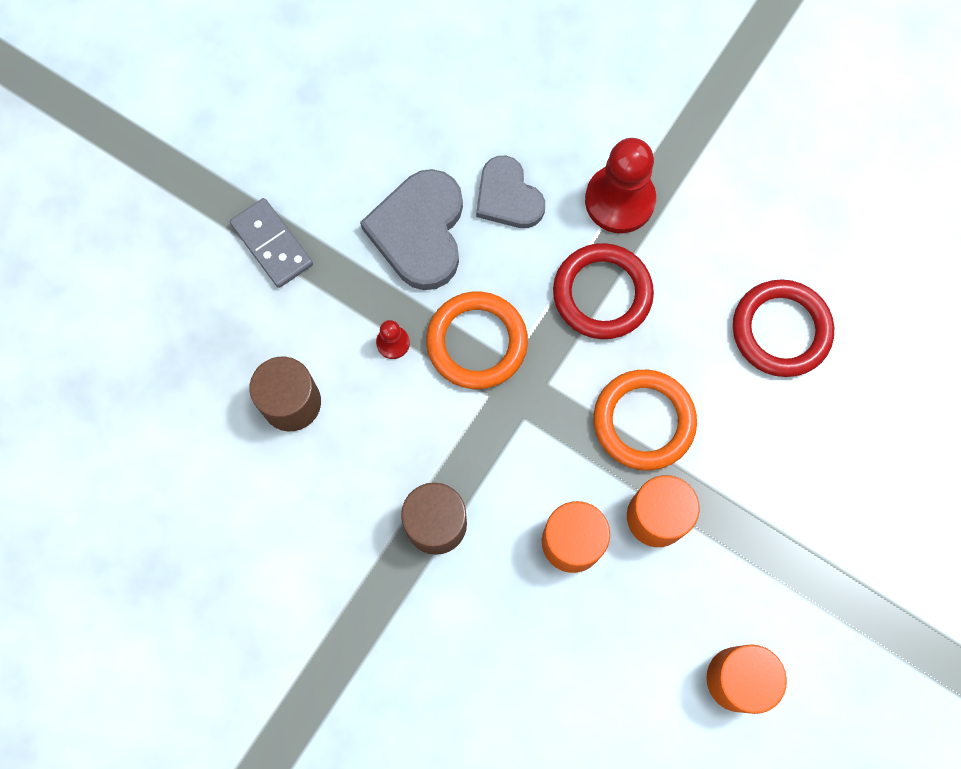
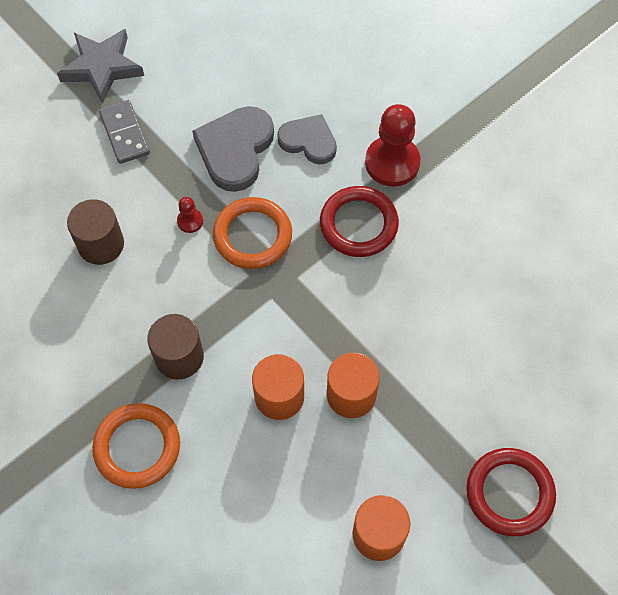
camera: 15 degrees right, 10 degrees down
(212, 159) = (102, 67): none -> grey star
(508, 197) = (309, 141): grey heart -> grey heart turned 135 degrees clockwise
(643, 421) = (362, 322): orange ring -> orange ring (137, 447)
(781, 330) = (489, 283): red ring -> red ring (509, 493)

